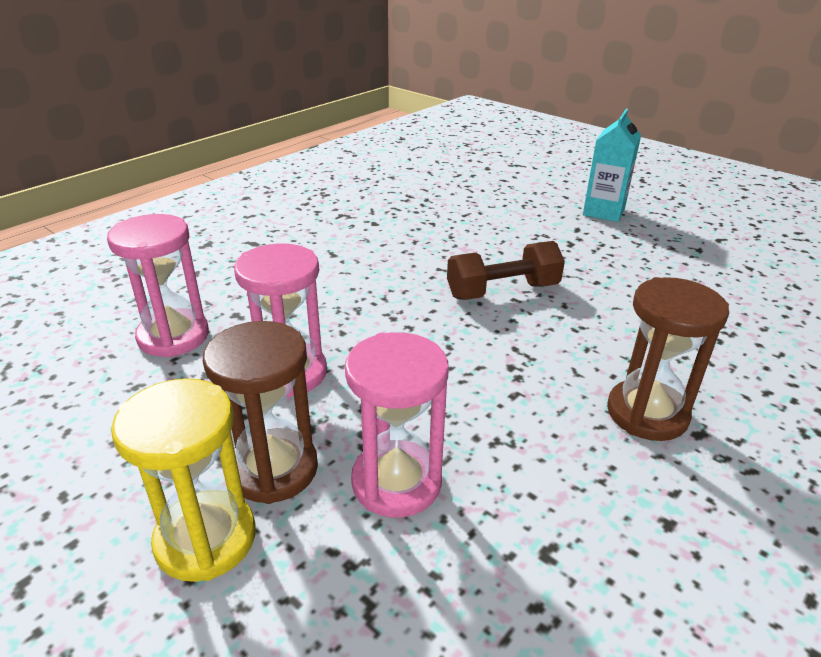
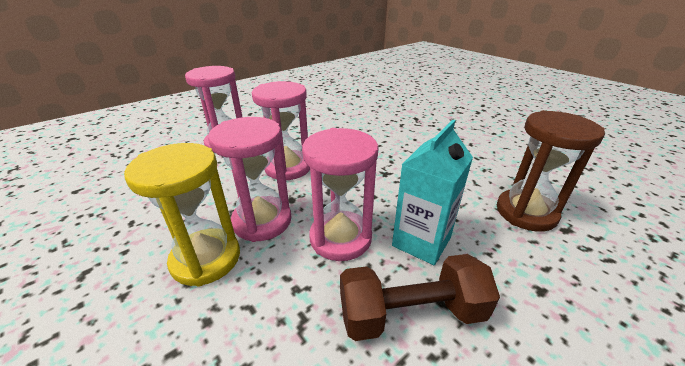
camera: 10 degrees right, 0 degrees up
(273, 469) = (262, 221): brown hourglass -> pink hourglass
(502, 291) = (430, 134): brown dumbbell -> brown dumbbell (411, 313)
(603, 212) = (501, 97): turquoise carton -> turquoise carton (421, 241)

